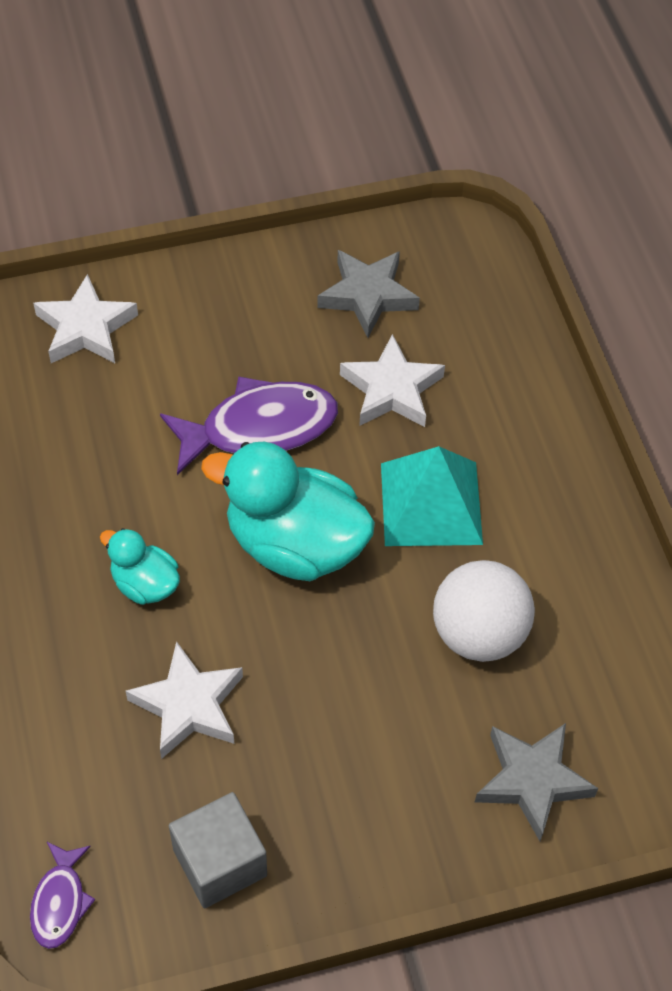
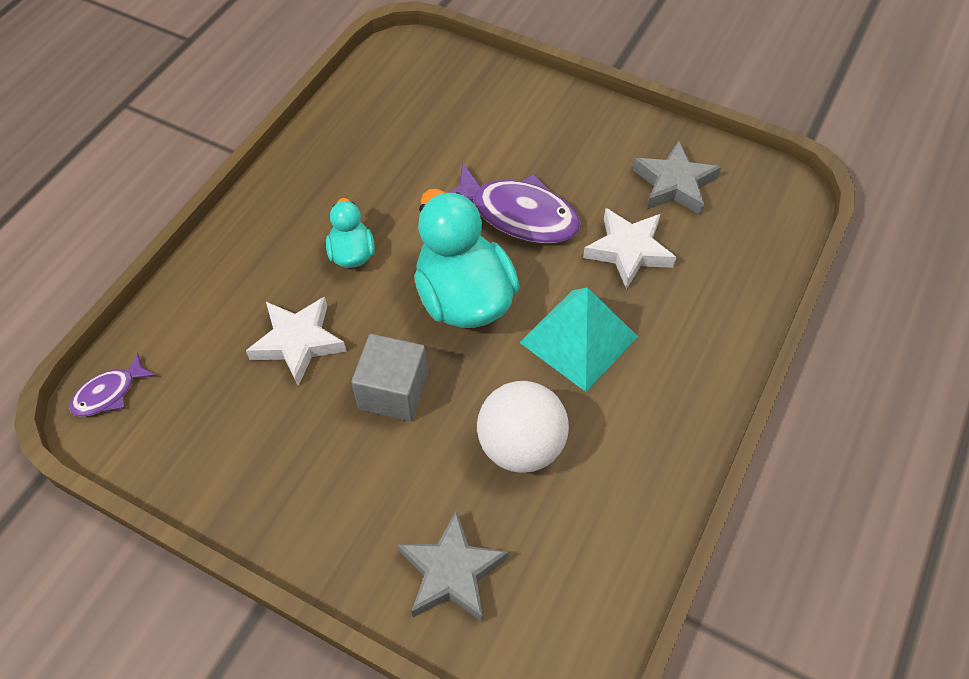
camera: 45 degrees right, 0 degrees up
(86, 328) = (477, 90): white star -> none
(220, 862) = (212, 448): grey cube -> grey cube (393, 391)

